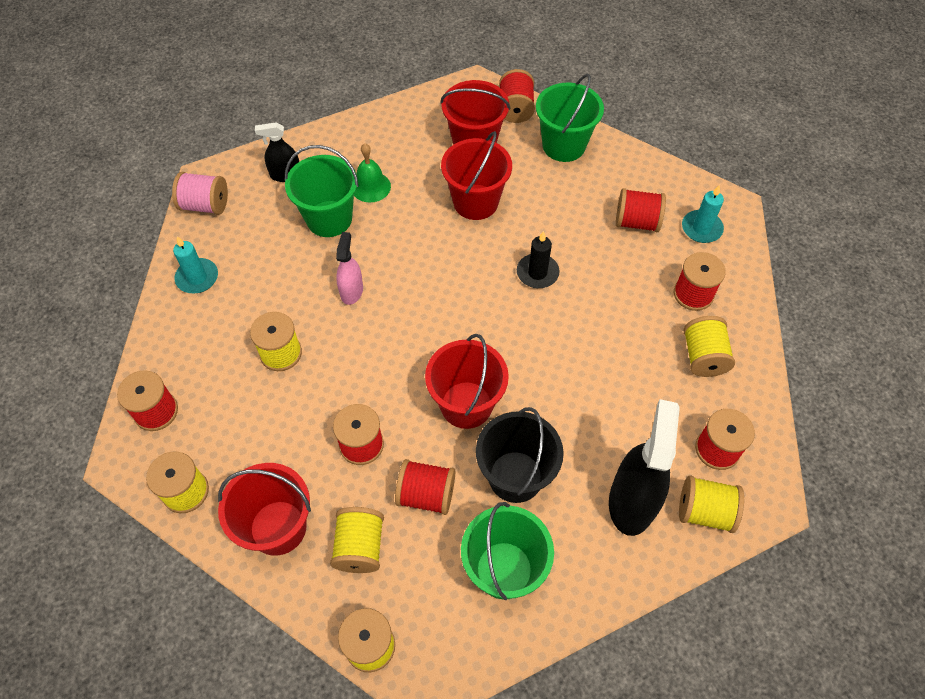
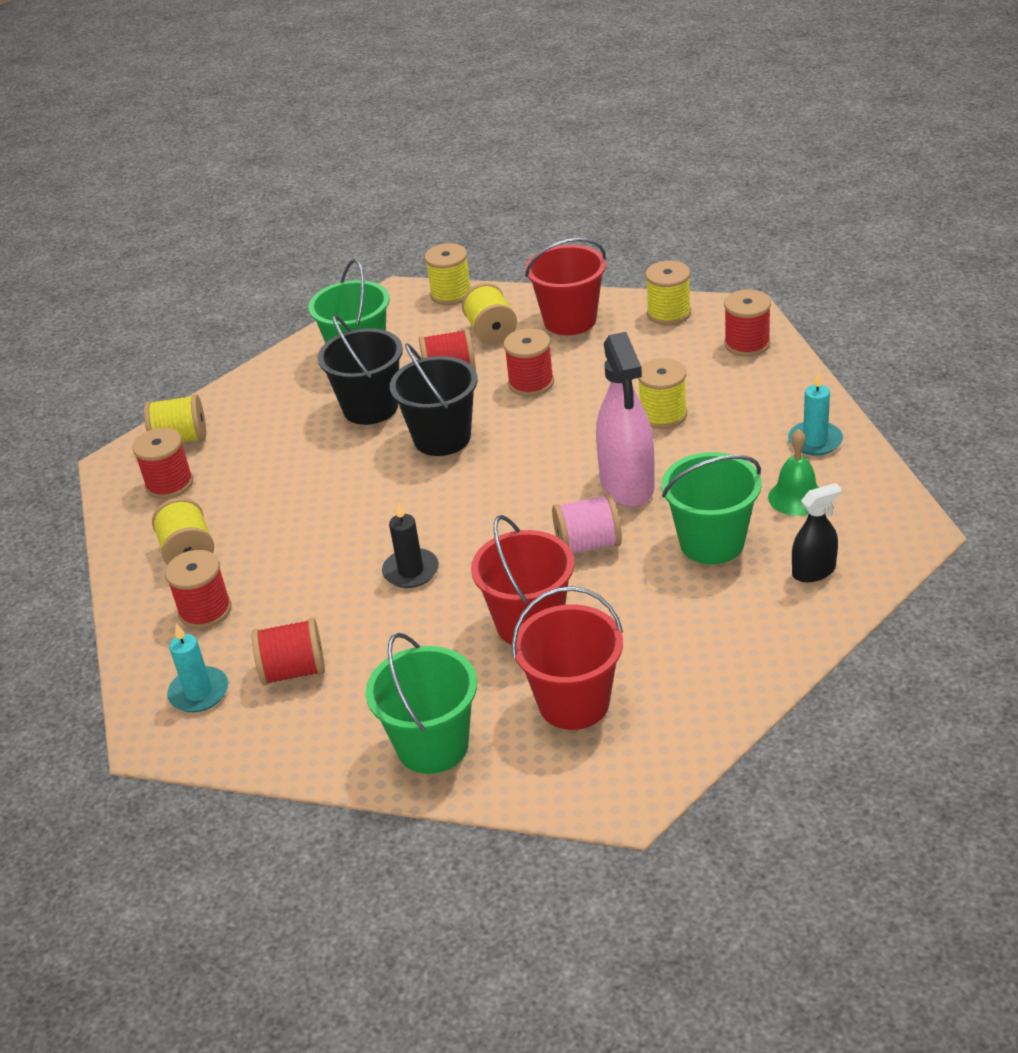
camera: 165 degrees right, 20 degrees down
(205, 205) = (882, 506): pink spool -> pink spool (588, 544)
(351, 291) = (627, 485): pink spray bottle -> pink spray bottle, size x1.83
(371, 187) = (686, 595): green bell -> green bell (796, 497)
(466, 405) = (442, 438): red bucket -> black bucket
(515, 109) = (535, 780): red spool -> none
(632, 501) = (252, 425): black spray bottle -> none

